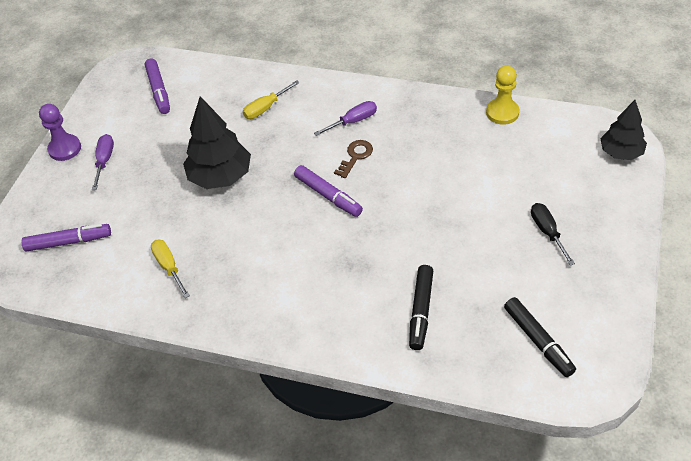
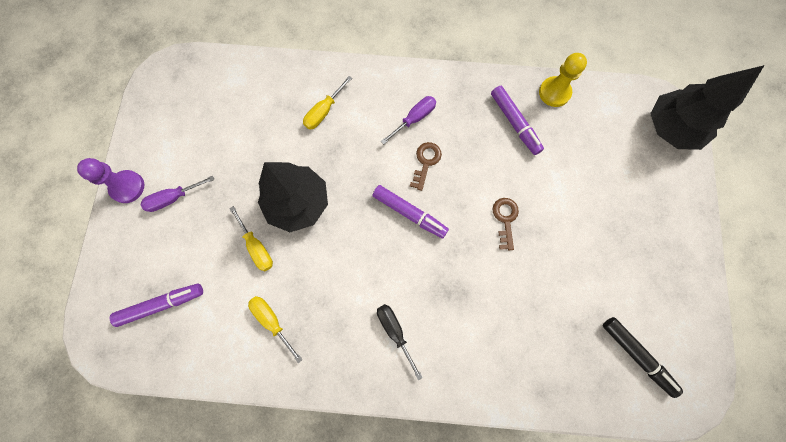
camera: 15 degrees left, 25 degrees up
(104, 161) = (173, 198): purple screwdriver -> purple screwdriver turned 105 degrees counterclockwise
(159, 91) = (208, 101): purple marker -> purple marker (514, 123)
(171, 206) = (256, 247): none -> yellow screwdriver
(421, 311) = (525, 338): black marker -> none
(425, 210) = (505, 219): none -> brown key
(547, 232) = (622, 230): black screwdriver -> black screwdriver (395, 332)
(621, 153) = (671, 128): black tree -> black tree, size x1.52

